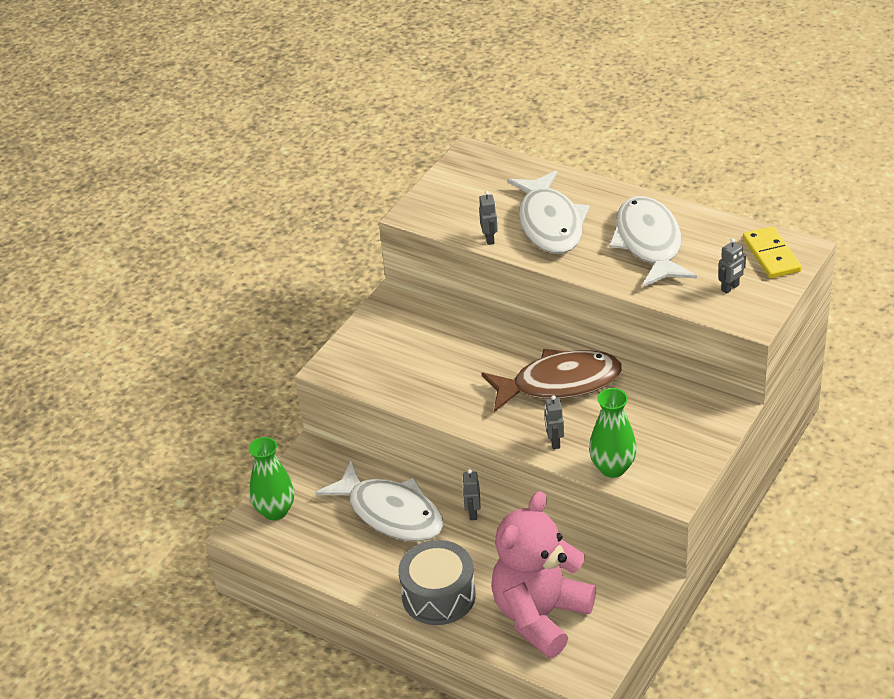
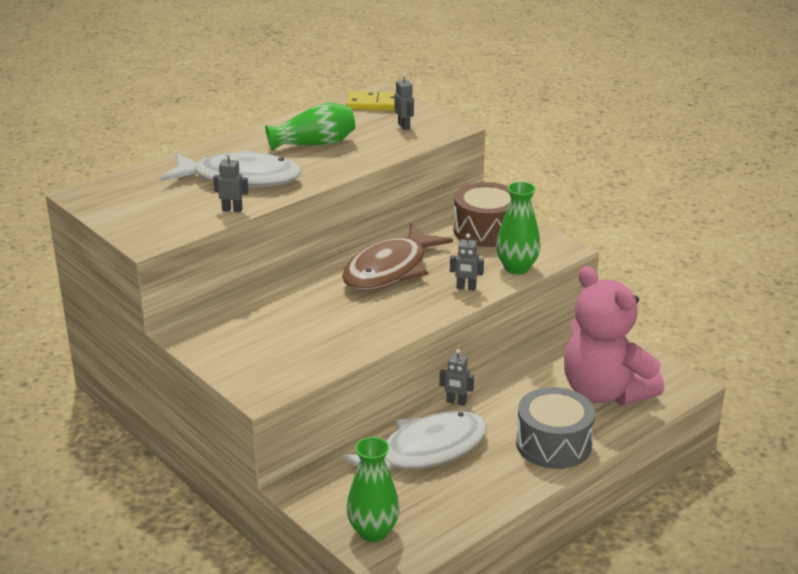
camera: 75 degrees left, 10 degrees down
(559, 383) = (390, 270): brown fish -> brown fish turned 150 degrees counterclockwise
(649, 243) = (314, 144): white fish -> green vase
(676, 427) = (486, 230): none -> brown drum

